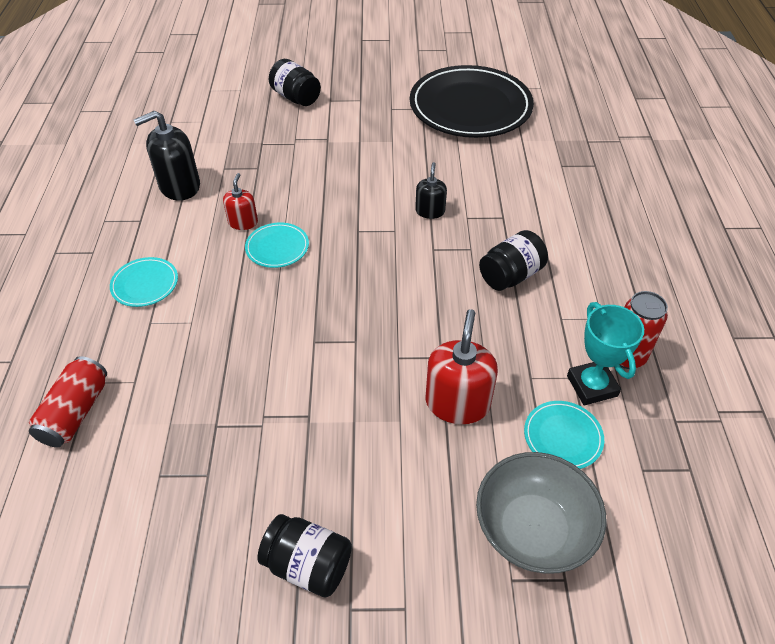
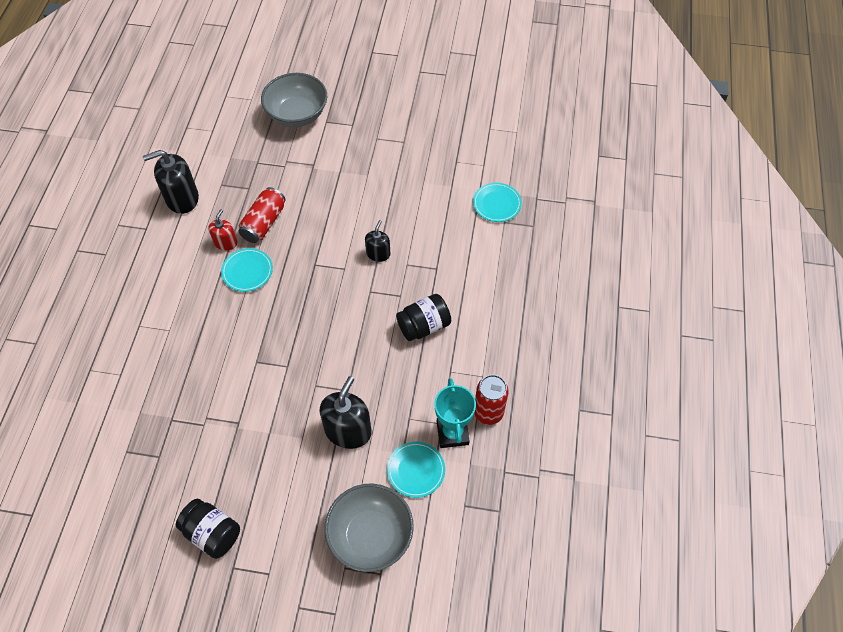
camera: 10 degrees right, 10 degrees up
(76, 412) = (76, 393): red can -> red can (264, 223)
(145, 284) = (140, 290): turquoise plate -> turquoise plate (496, 204)
(296, 97) = (297, 114): black jar -> grey bowl
(457, 403) = (348, 430): red soap dispenser -> black soap dispenser
(470, 107) = (446, 146): black plate -> none

